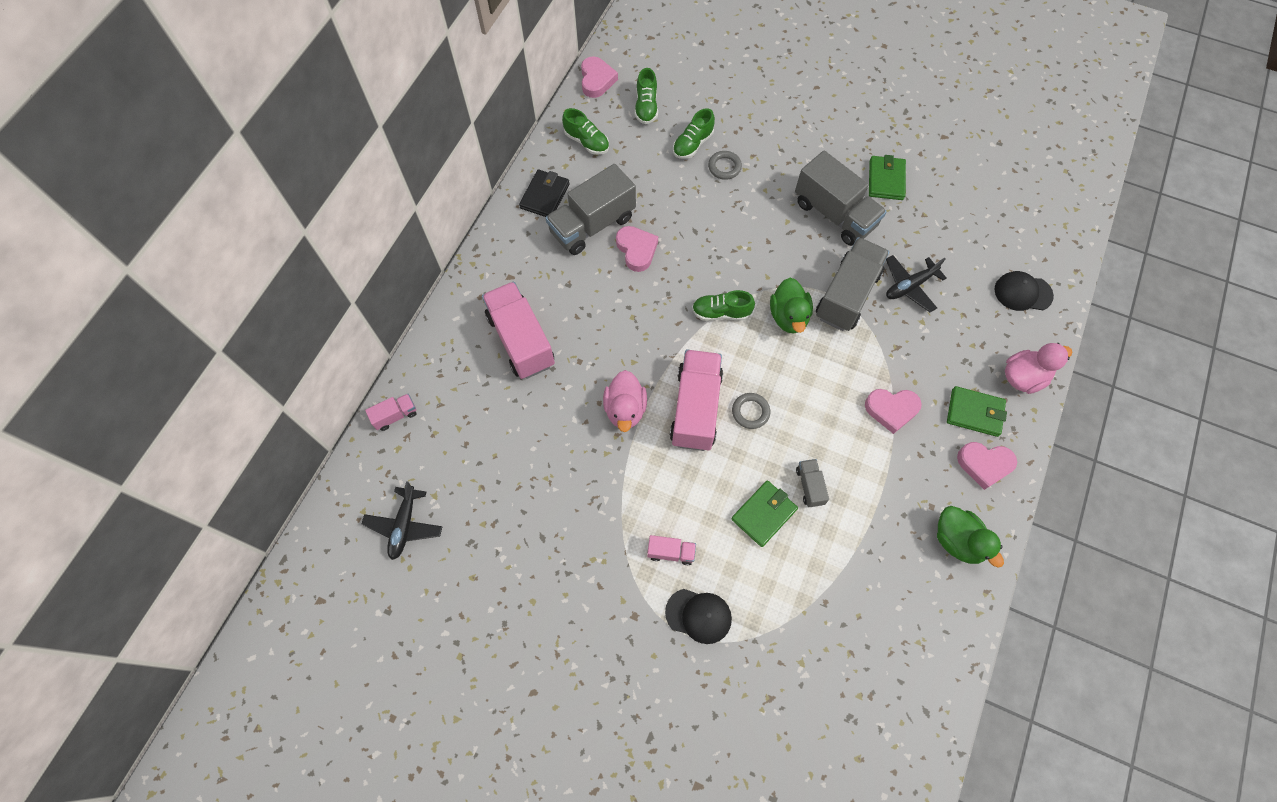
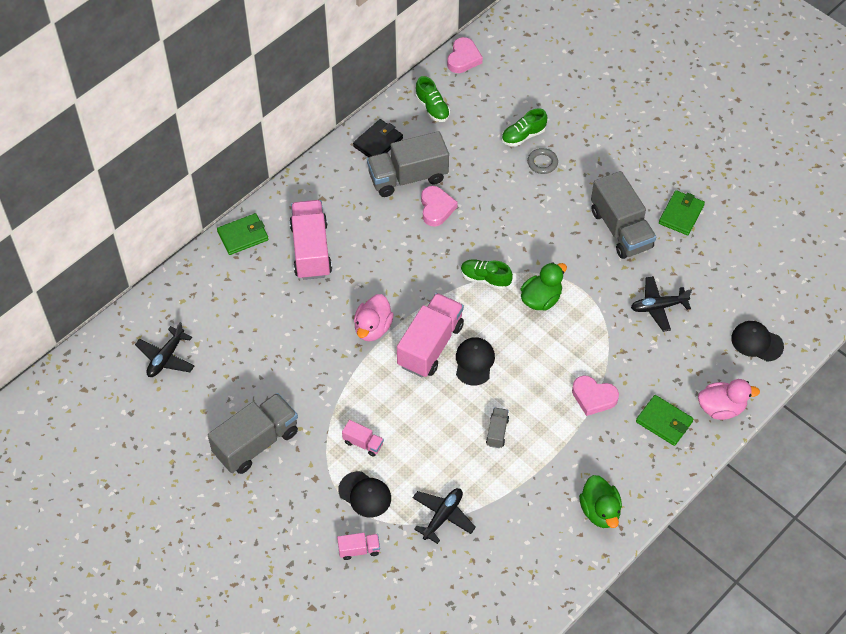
camera: 20 degrees right, 10 degrees down
(395, 415) = (190, 276): pink truck -> pink truck (359, 550)
(646, 107) = (496, 93): green shoe -> none
(750, 412) = (474, 362): grey ring -> black cap
(764, 514) = (450, 440): green wallet -> green wallet (243, 236)
(788, 316) = (541, 299): green duck -> green duck turned 150 degrees counterclockwise
(795, 610) = (443, 516): none -> black plane
(847, 295) = (600, 297): grey truck -> grey truck (256, 443)
(984, 465) = (652, 463): pink heart -> none

